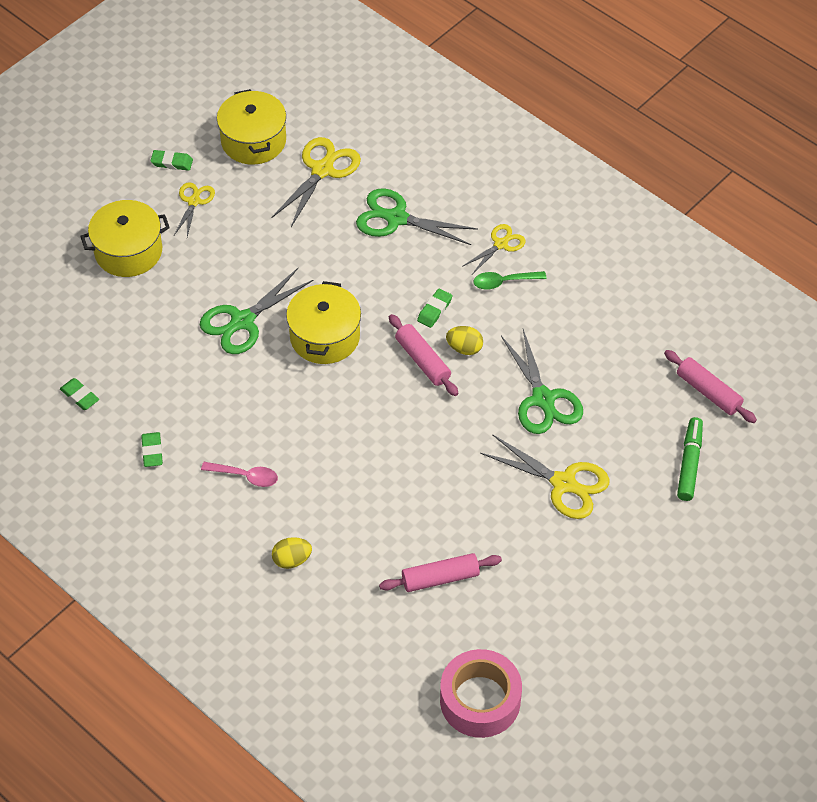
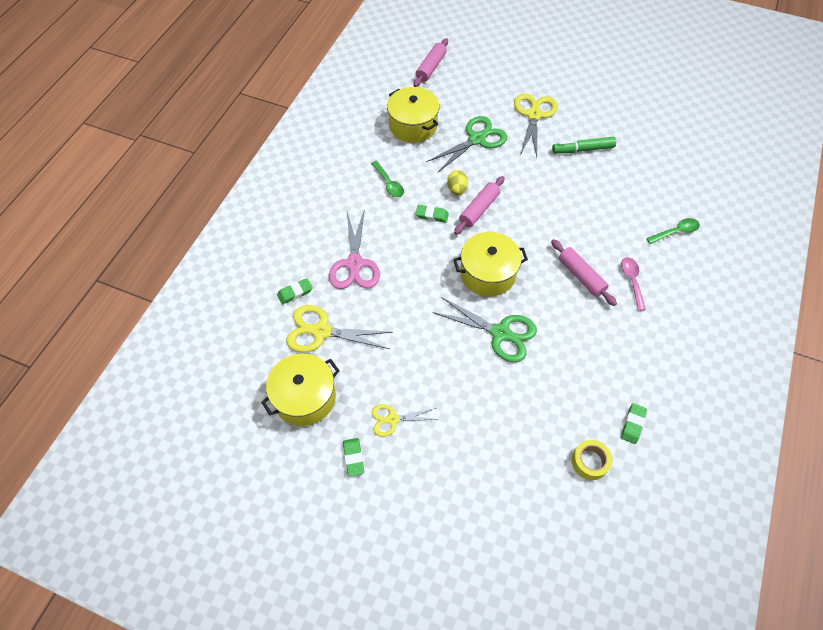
camera: 110 degrees left, 5 degrees up
(64, 343) = (590, 462): none -> yellow tape
(128, 251) = (470, 451): yellow pot -> yellow pot (413, 125)
(152, 451) = (649, 349): green eraser -> green eraser (295, 293)
(292, 560) = (676, 232): yellow egg -> green spoon
(397, 218) = (354, 264): green scissors -> pink scissors
(440, 578) = (636, 154): pink rolling pin -> pink rolling pin (581, 276)
(480, 700) = (699, 116): pink tape -> none
(500, 244) = (355, 194): yellow scissors -> none
(689, 463) = (487, 65): green marker -> green marker (582, 149)

